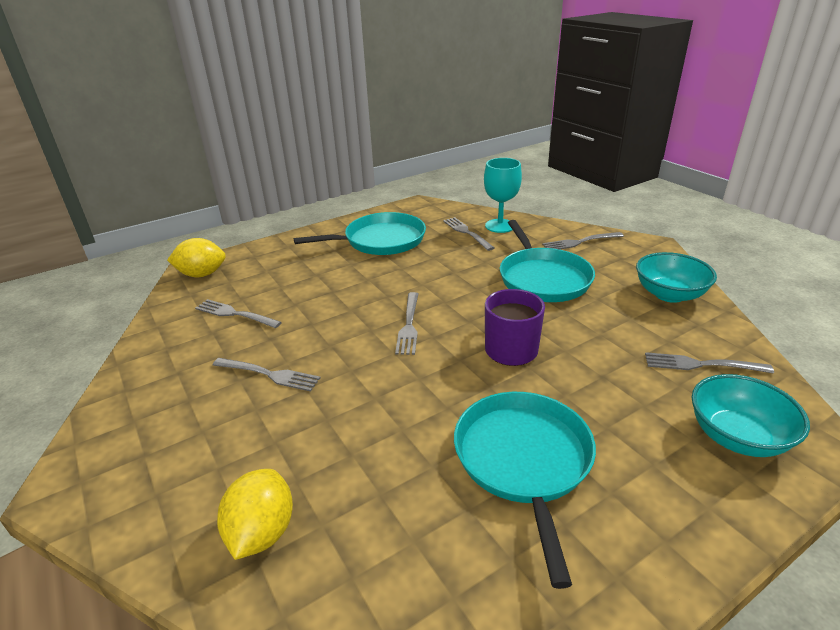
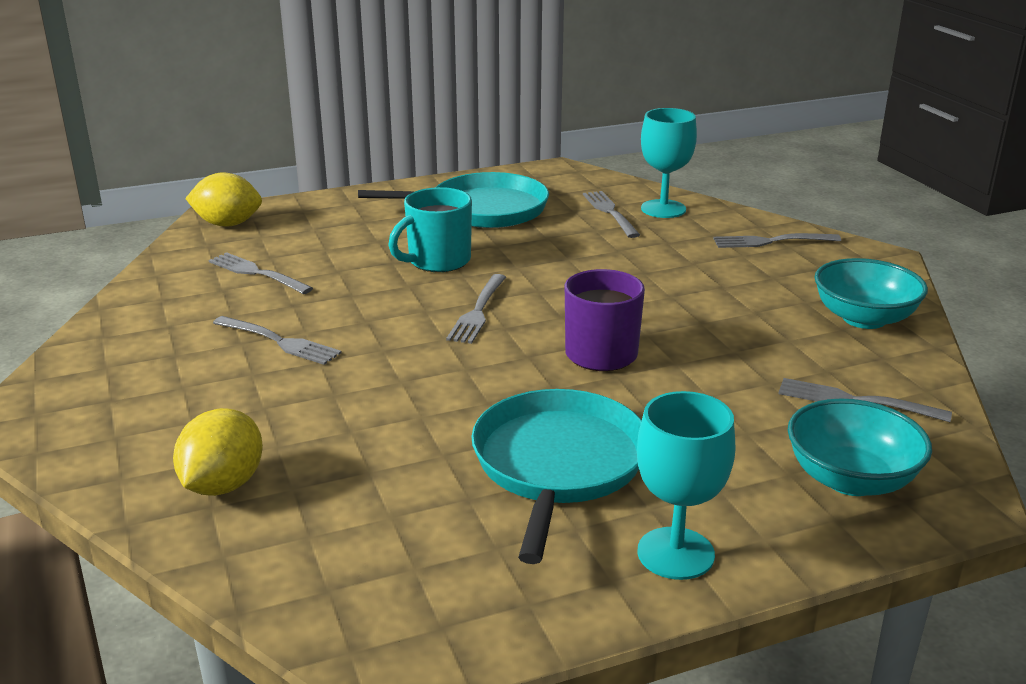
camera: 10 degrees right, 5 degrees down
(364, 286) = (437, 261): none -> turquoise mug
(542, 278) = (690, 279): turquoise pan -> none
(652, 537) = (675, 553): none -> turquoise goblet

